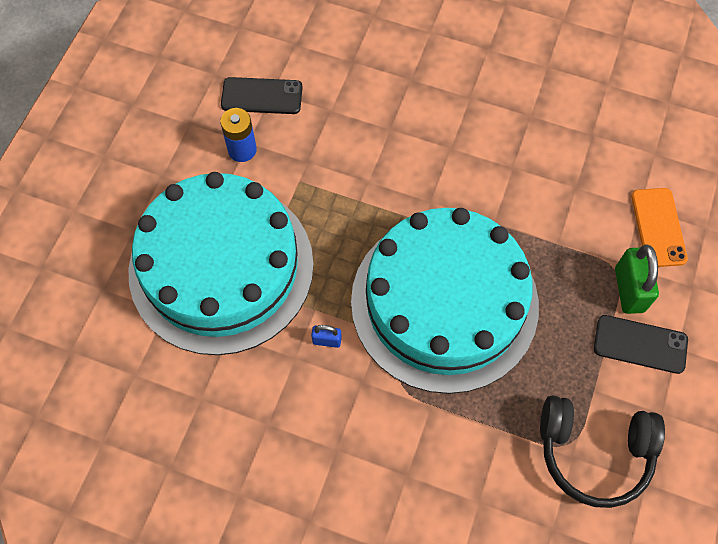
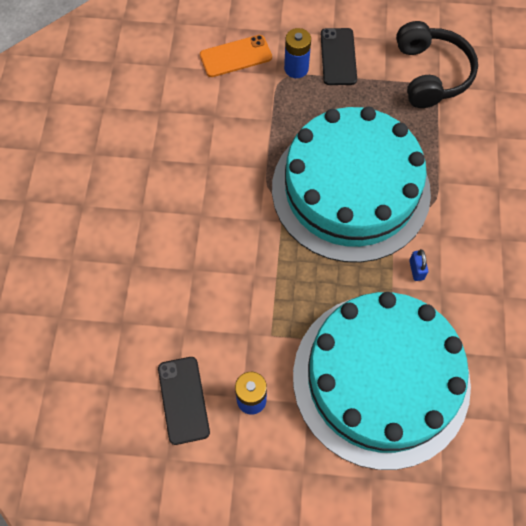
camera: 105 degrees left, 0 degrees up
(629, 290) = (296, 68): green padlock -> blue battery

